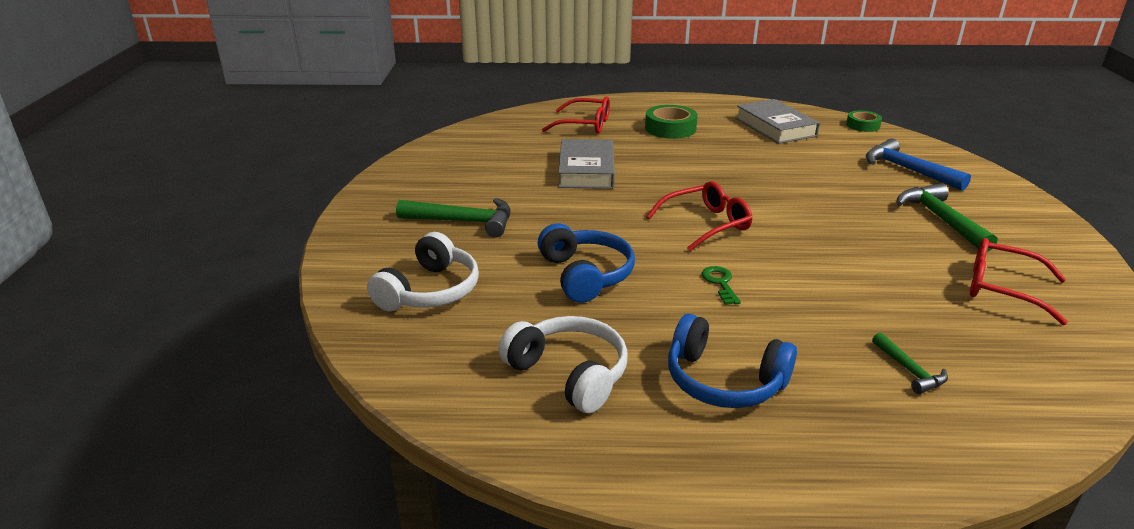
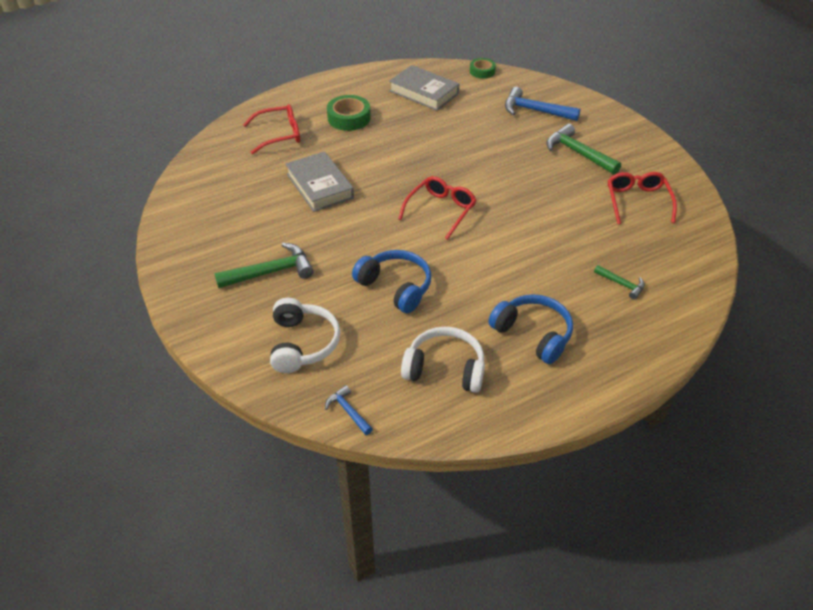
camera: 30 degrees left, 15 degrees up
(410, 372) = (348, 411): none -> blue hammer
(720, 283) = (483, 260): green key -> none
(724, 381) = (533, 334): blue headphones -> blue headphones turned 135 degrees counterclockwise
(1001, 288) = (637, 201): red glasses -> red glasses turned 90 degrees clockwise

